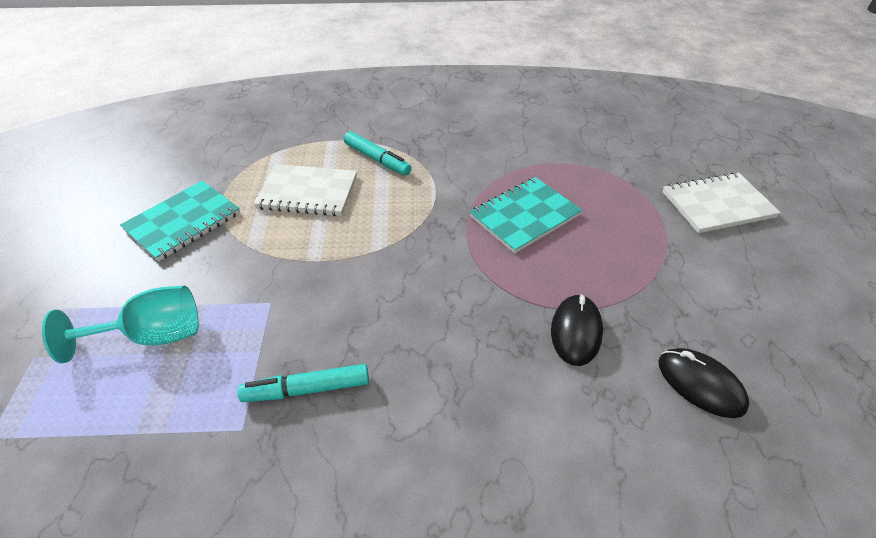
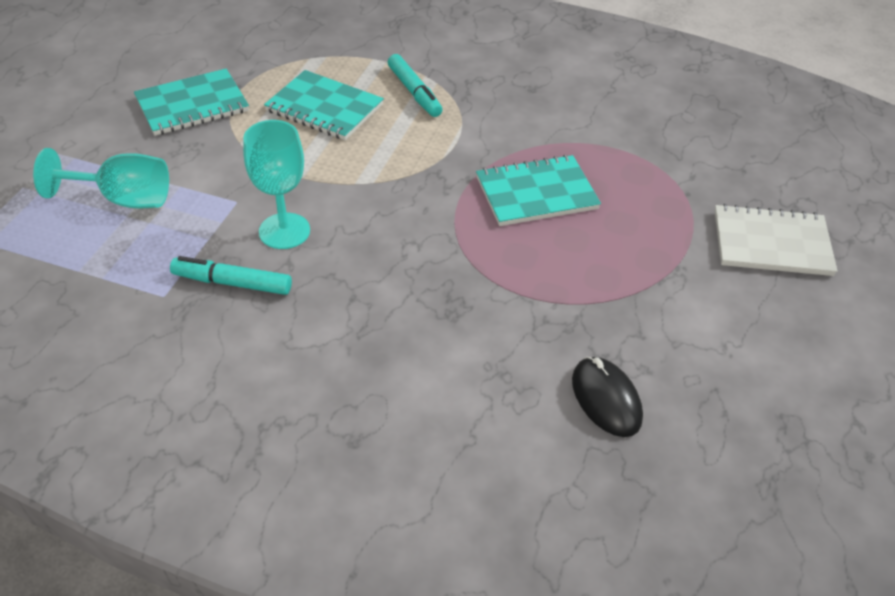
camera: 20 degrees right, 0 degrees up
(308, 192) = (324, 108): white notebook -> turquoise notebook
(331, 318) = (284, 231): none -> turquoise goblet
(576, 331) = (513, 315): black mouse -> none

